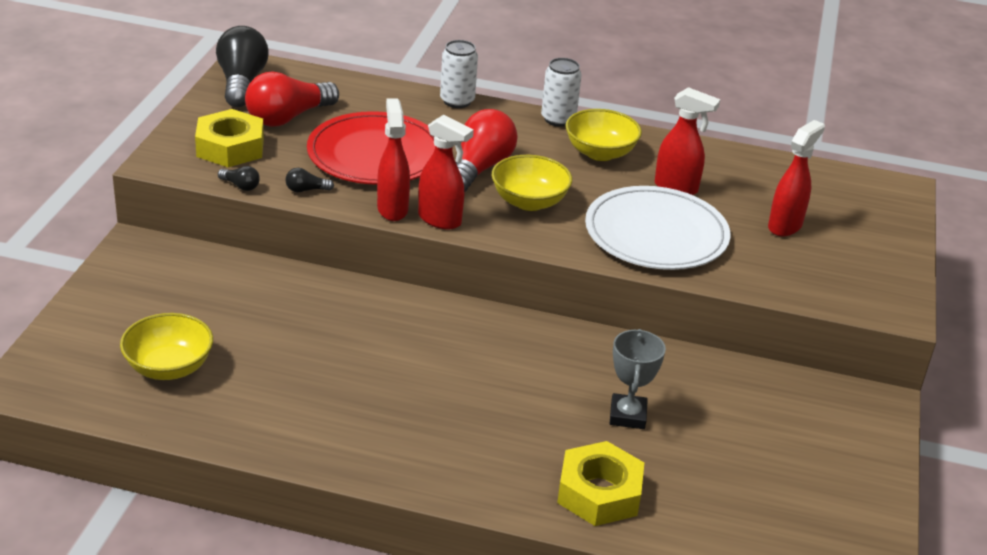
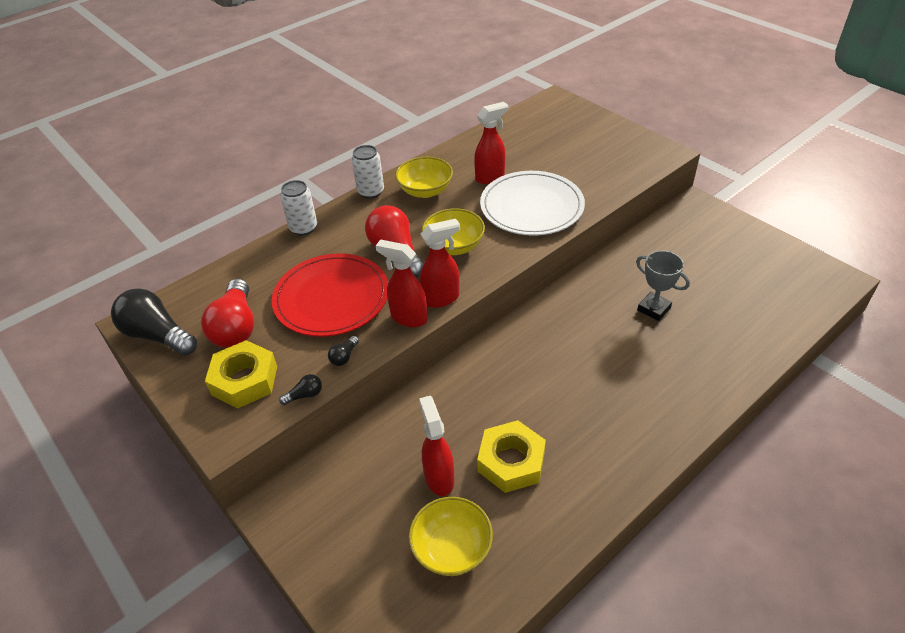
camera: 50 degrees left, 10 degrees up
(599, 493) = (720, 355): yellow nut -> yellow nut (511, 461)
(785, 226) = (561, 154): red spray bottle -> red spray bottle (439, 477)

